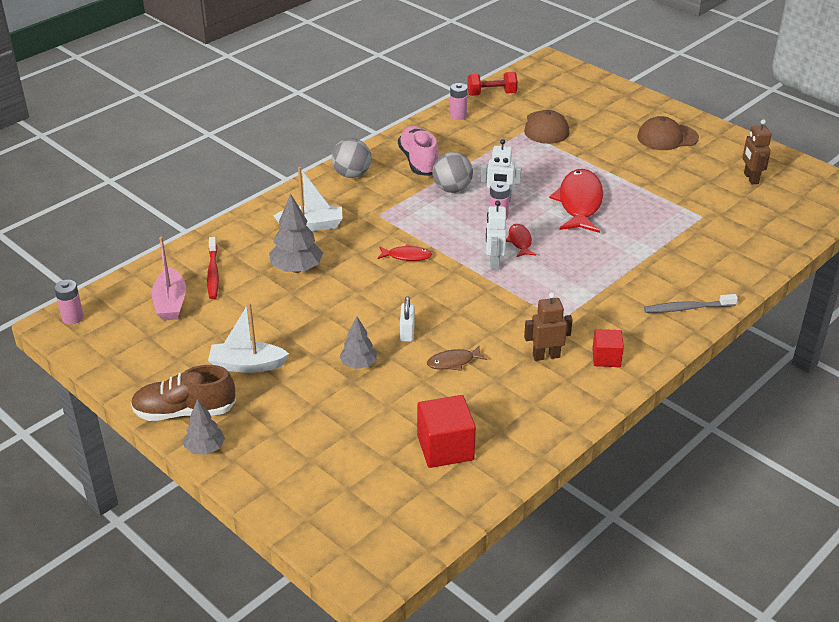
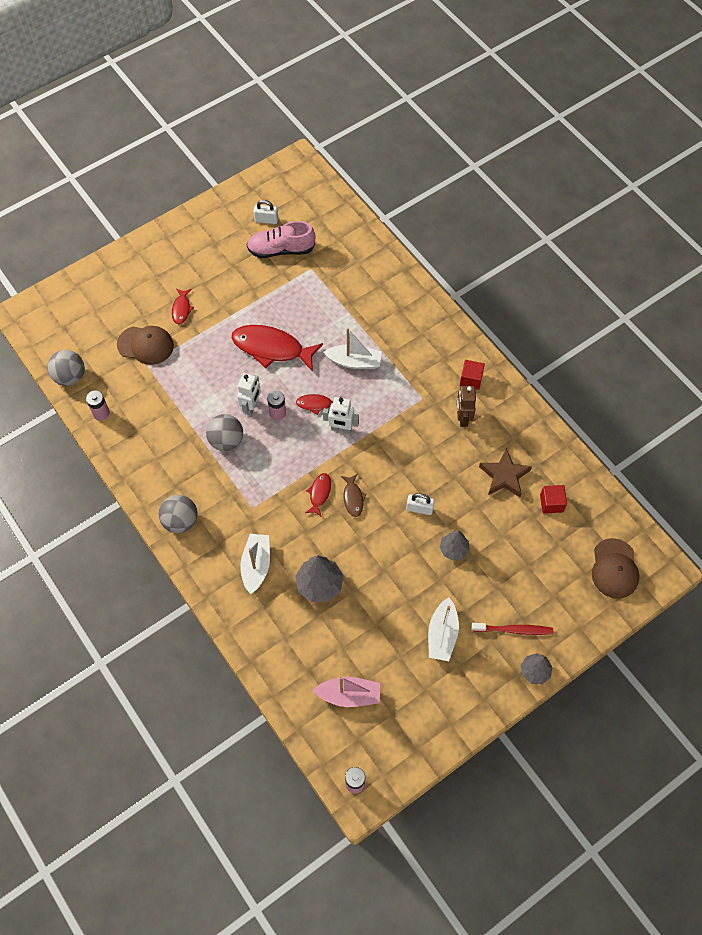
camera: 80 degrees left, 25 degrees up
(184, 411) = (491, 686): brown shoe -> none
(213, 273) = (312, 656): red toothbrush -> red toothbrush (514, 630)
(419, 161) = (173, 460): pink shoe -> pink shoe (281, 250)
(445, 448) = (551, 503): red cube -> red cube, size x0.61
(453, 362) = (460, 482): brown fish -> brown fish (353, 498)
(473, 400) = (504, 476): none -> brown star
(491, 94) = (70, 377): red dumbbell -> grey ball
(589, 262) = (354, 362): none -> white boat
(600, 142) = (181, 309): none -> red fish
(667, 137) = (189, 258): brown cap -> brown cap (614, 568)
(687, 308) = (423, 313): grey toothbrush -> none
(750, 178) = (266, 220): brown robot -> white padlock

